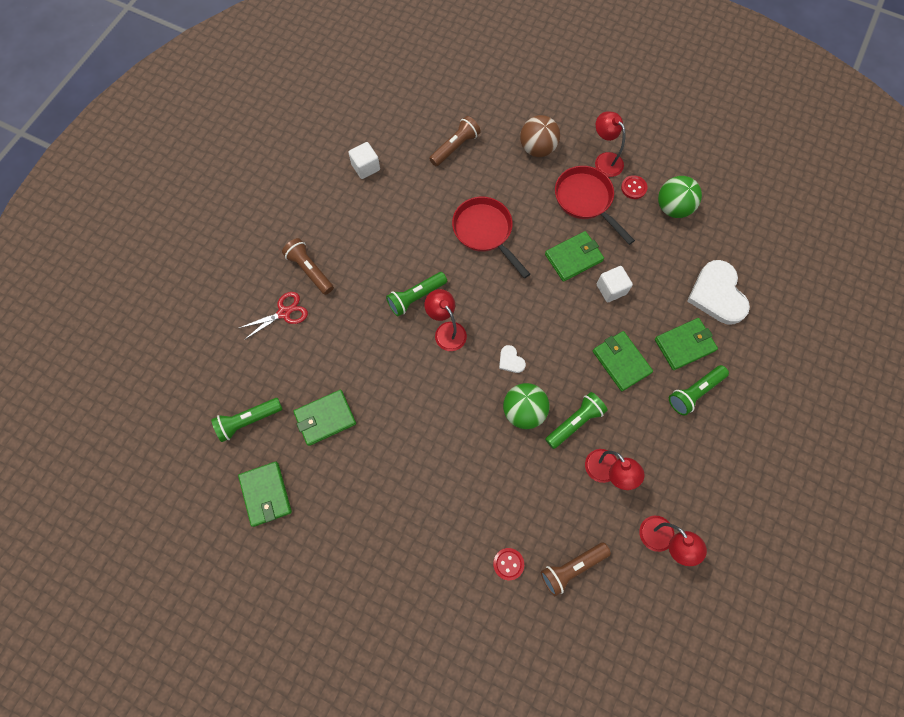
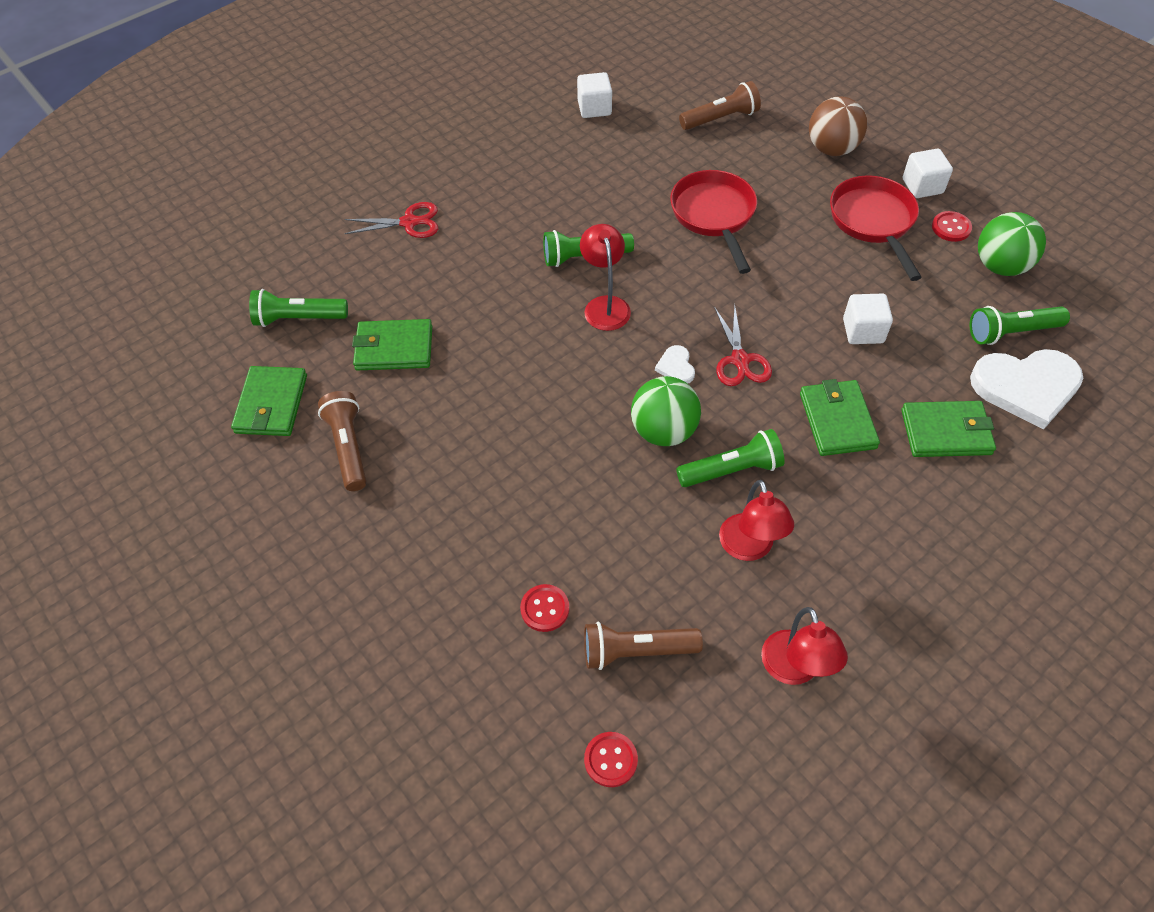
camera: 25 degrees right, 15 degrees down
(310, 270) = (466, 189): brown flashlight -> brown flashlight (348, 447)
(547, 340) = (740, 360): none -> red scissors
(573, 257) = (825, 279): green wallet -> none
(587, 641) = (610, 760): none -> red button
(604, 160) = (922, 186): red lamp -> white cube
(694, 392) = (935, 496): green flashlight -> green flashlight (1011, 332)
(717, 294) = (1026, 387): white heart -> white heart turned 105 degrees counterclockwise

